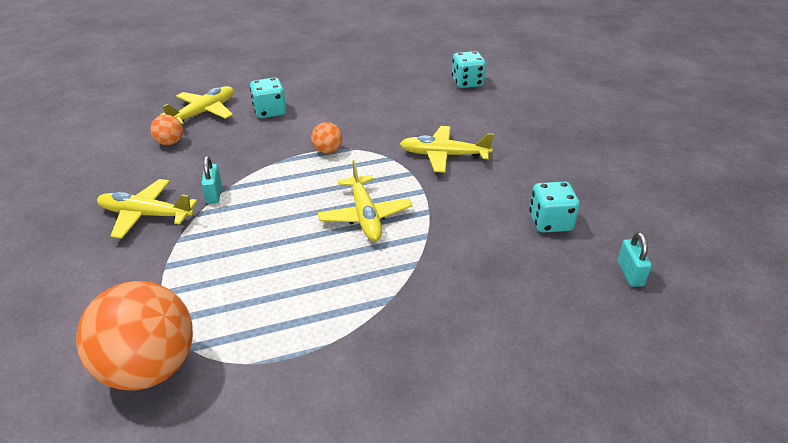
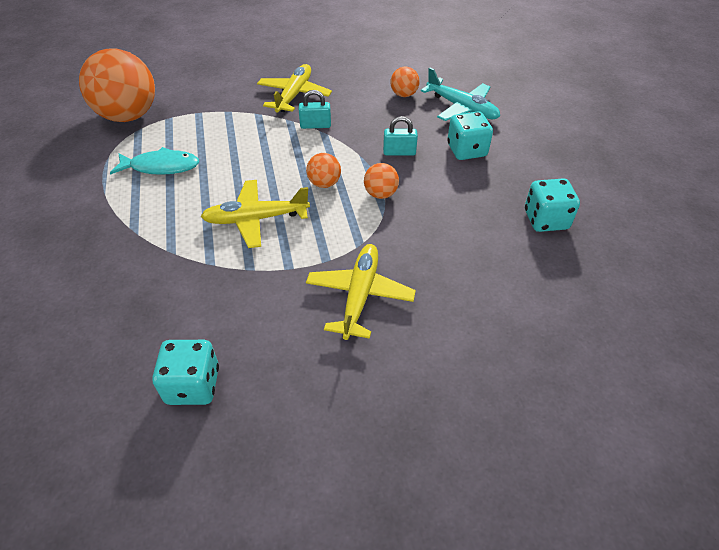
camera: 95 degrees right, 10 degrees up
(203, 112) = (461, 108): yellow plane -> turquoise plane
(278, 302) = (161, 167): none -> turquoise fish
(312, 181) = (324, 183): none -> orange ball
(467, 83) = (577, 353): turquoise dice -> turquoise dice (545, 220)
(630, 273) = (69, 450): turquoise padlock -> turquoise padlock (399, 152)

